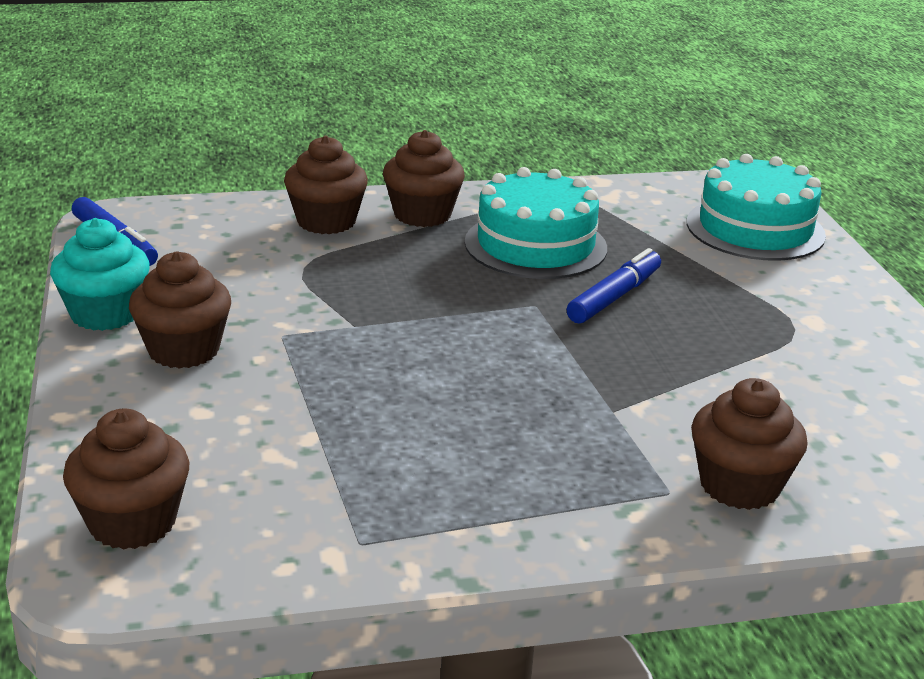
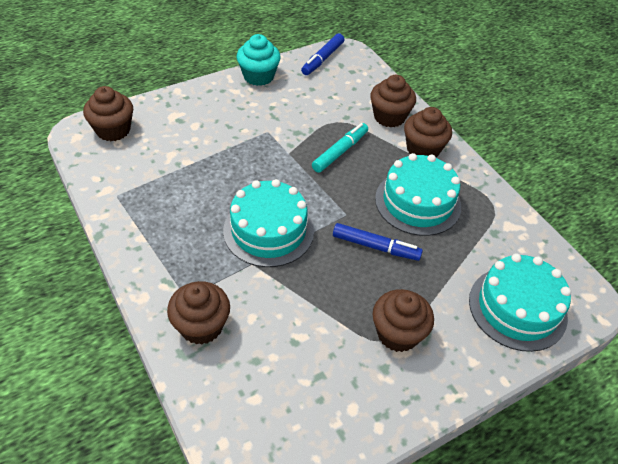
camera: 70 degrees right, 20 degrees up
(184, 350) = (240, 106): brown cupcake -> brown cupcake (398, 333)
(384, 279) = (340, 152): none -> turquoise marker
(541, 381) = (268, 230): none -> turquoise cake

